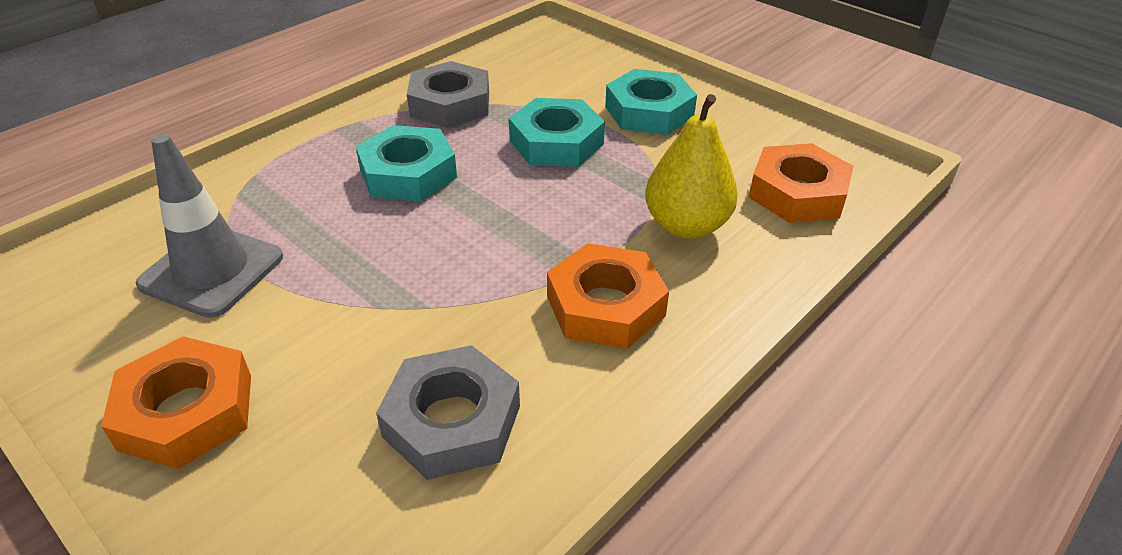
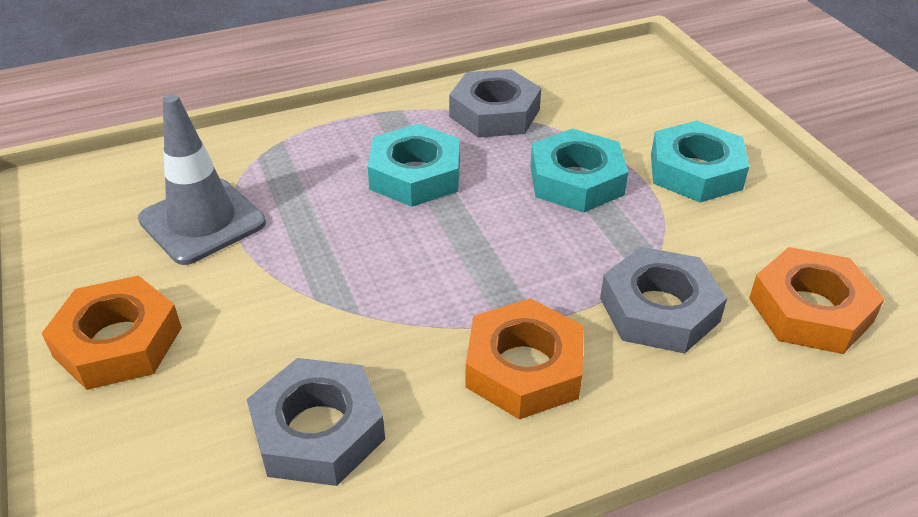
camera: 25 degrees right, 0 degrees up
(686, 226) = (659, 309): yellow pear -> grey nut

